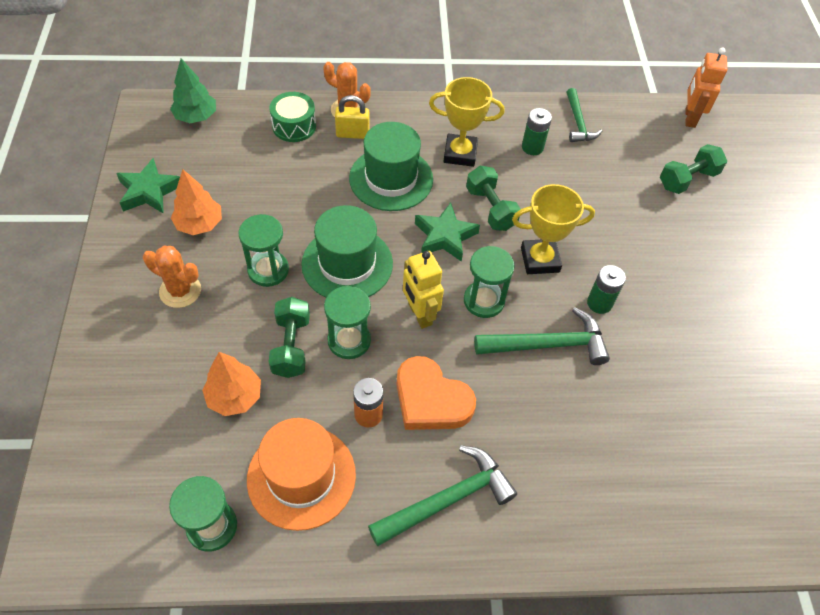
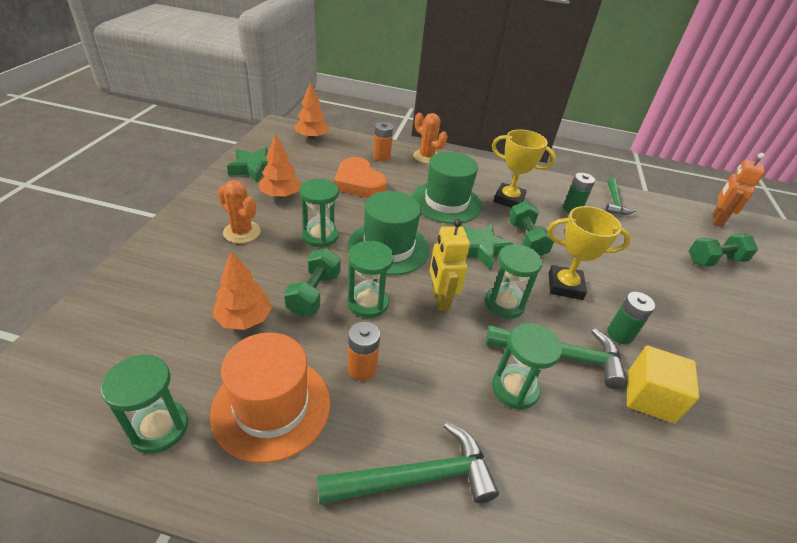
camera: 15 degrees right, 15 degrees down
(196, 117) = (312, 137): green tree -> orange tree
(294, 126) = (381, 157): green drum -> orange battery
(352, 134) = (425, 170): yellow padlock -> none
(431, 399) = (429, 372): orange heart -> orange heart (359, 182)
(512, 392) = (515, 388): none -> green hourglass
(631, 363) = (649, 397): none -> yellow cube

